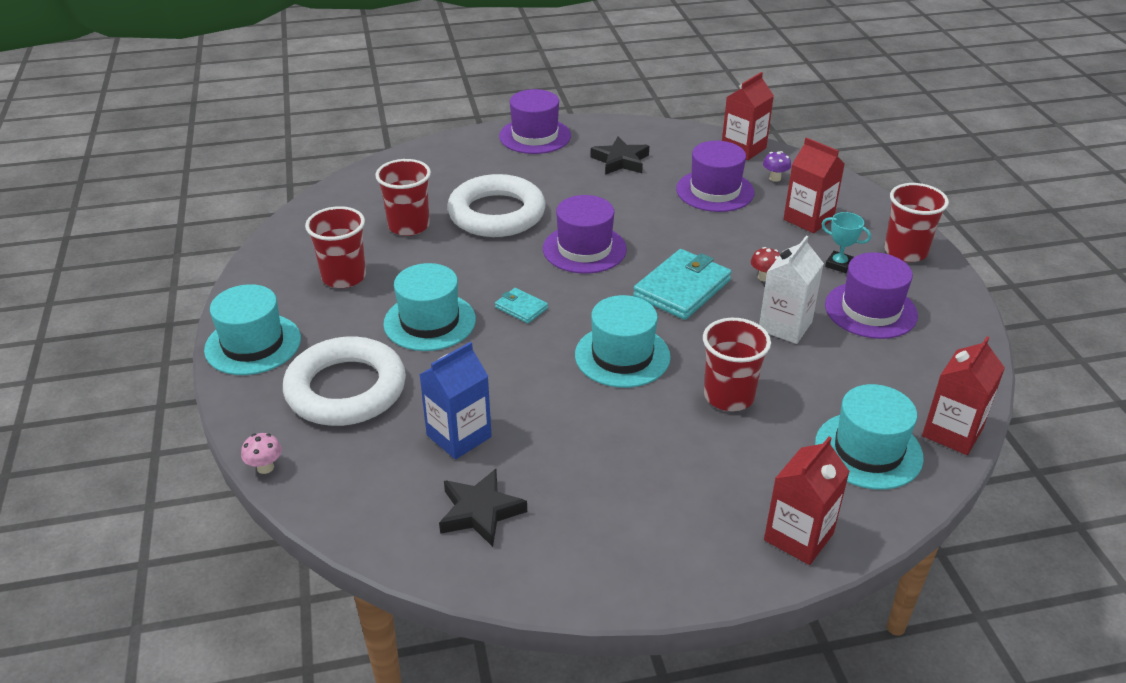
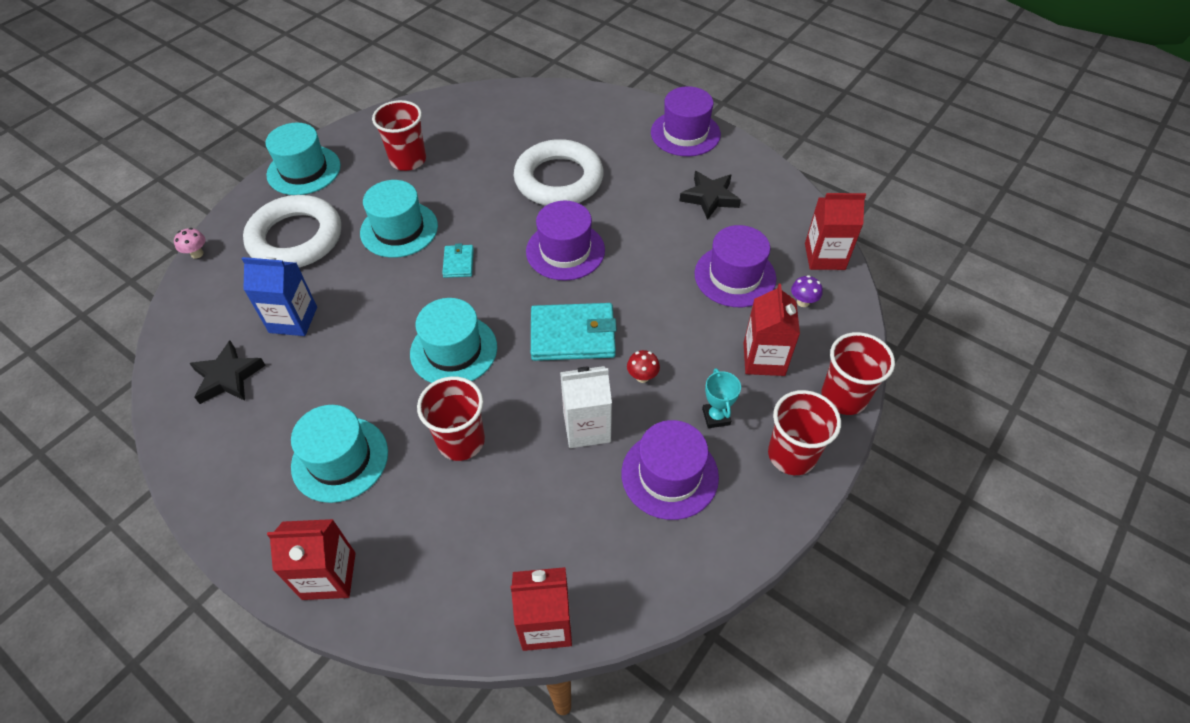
camera: 50 degrees right, 15 degrees up
(409, 226) = (496, 149): red cup -> red cup (844, 397)
(868, 450) = (469, 571): turquoise hat -> turquoise hat (340, 459)

